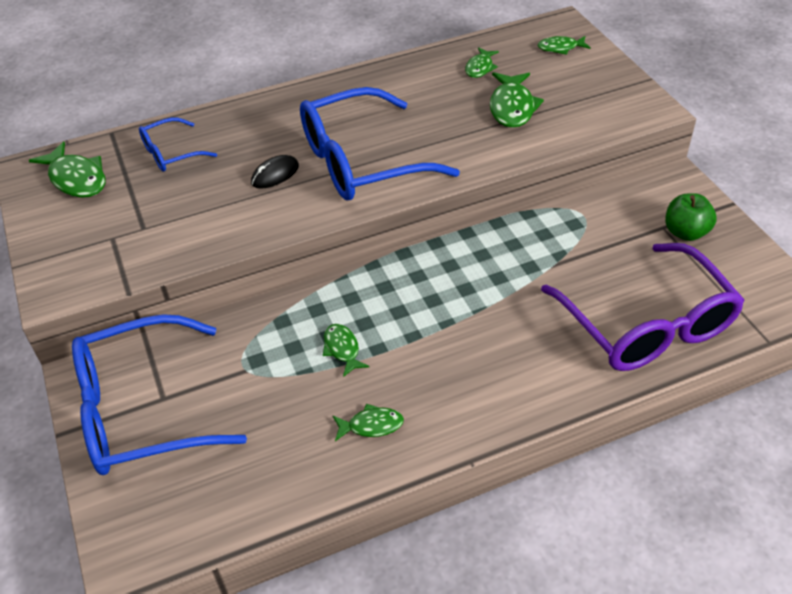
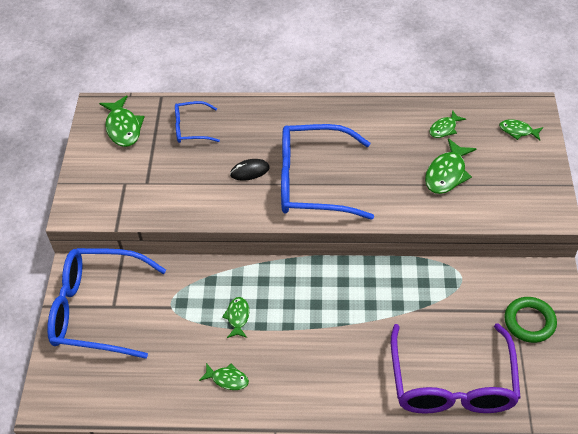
camera: 25 degrees right, 5 degrees up
(685, 232) = (529, 322): green apple -> green ring

